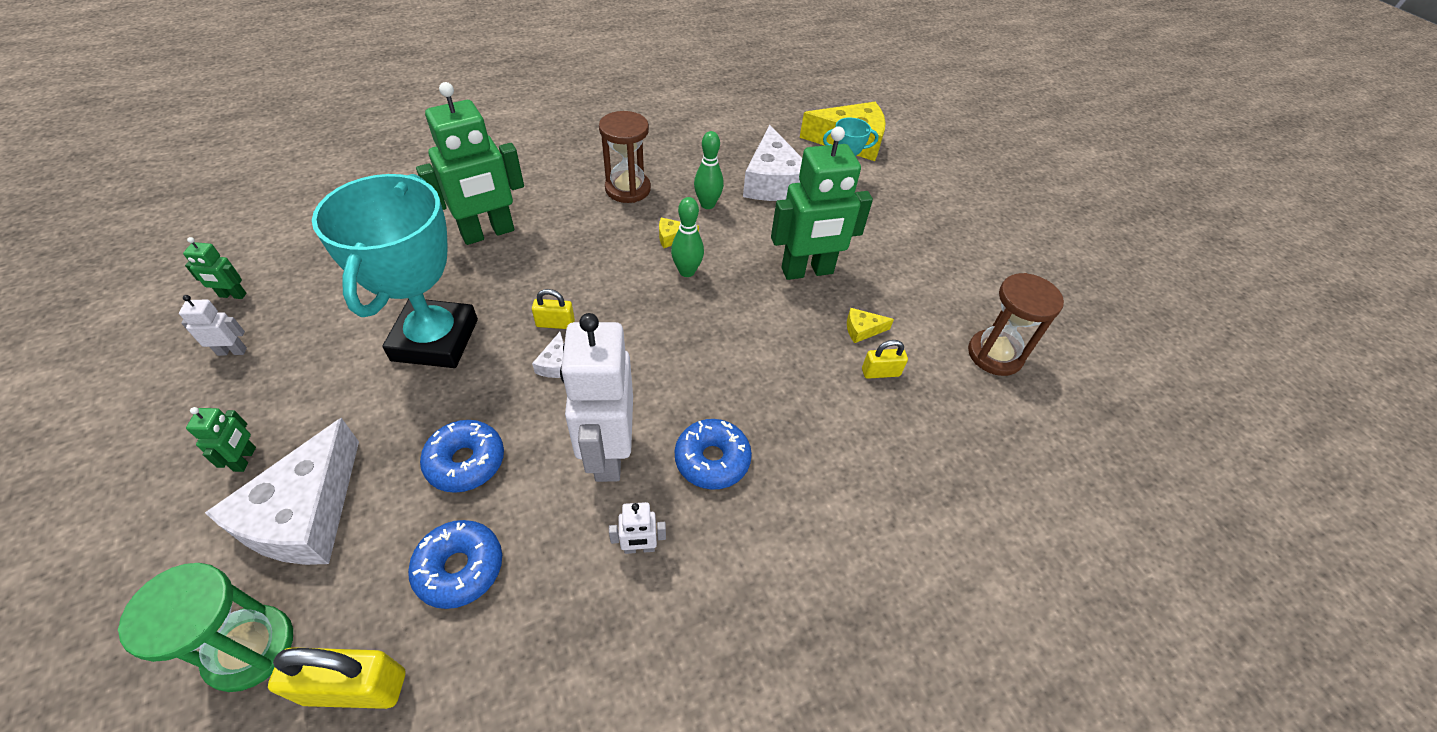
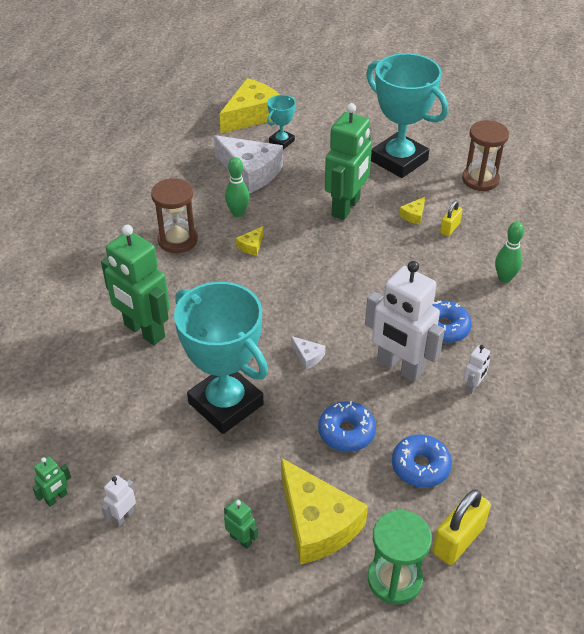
camera: 45 degrees left, 5 degrees down
(305, 514) = (317, 523): white cheese -> yellow cheese
(488, 233) = (144, 331): green robot -> green robot turned 120 degrees clockwise
(555, 324) = (272, 340): yellow padlock -> none
(687, 271) = (290, 257): green bowling pin -> green bowling pin (504, 278)
(930, 271) = (399, 160): none -> turquoise trophy

